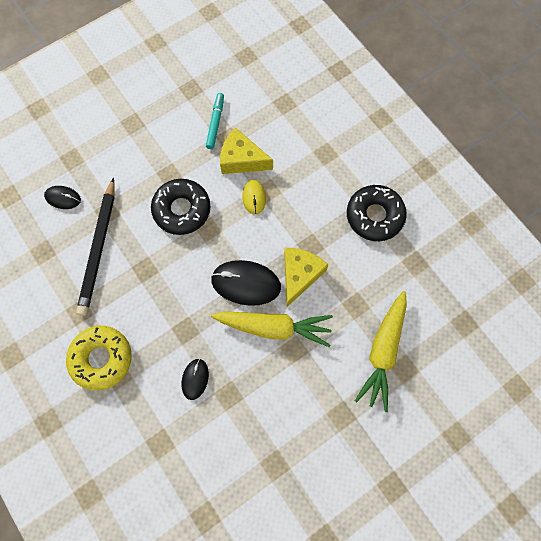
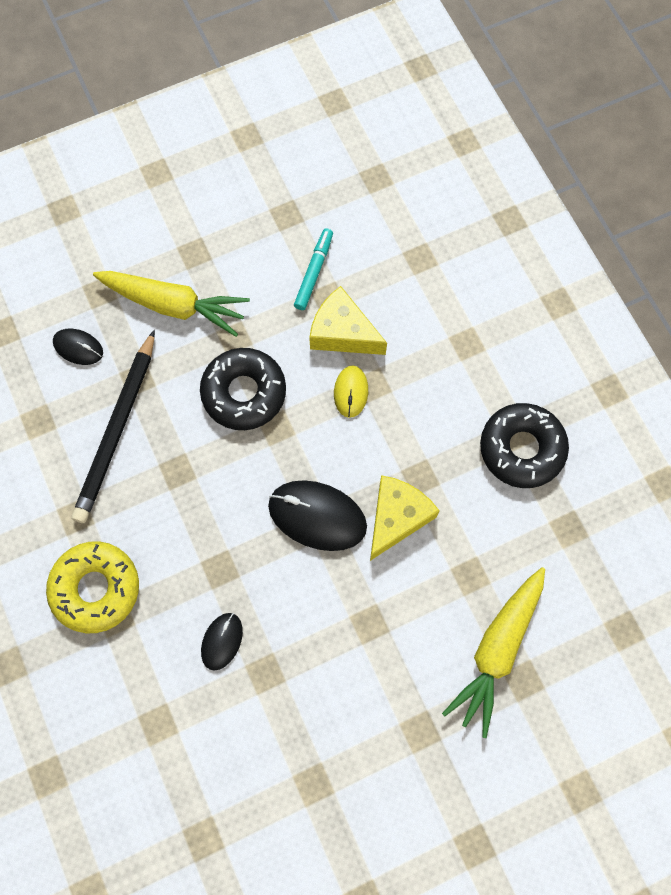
camera: 10 degrees right, 0 degrees up
(274, 327) = (346, 587): yellow carrot -> yellow carrot (174, 305)

